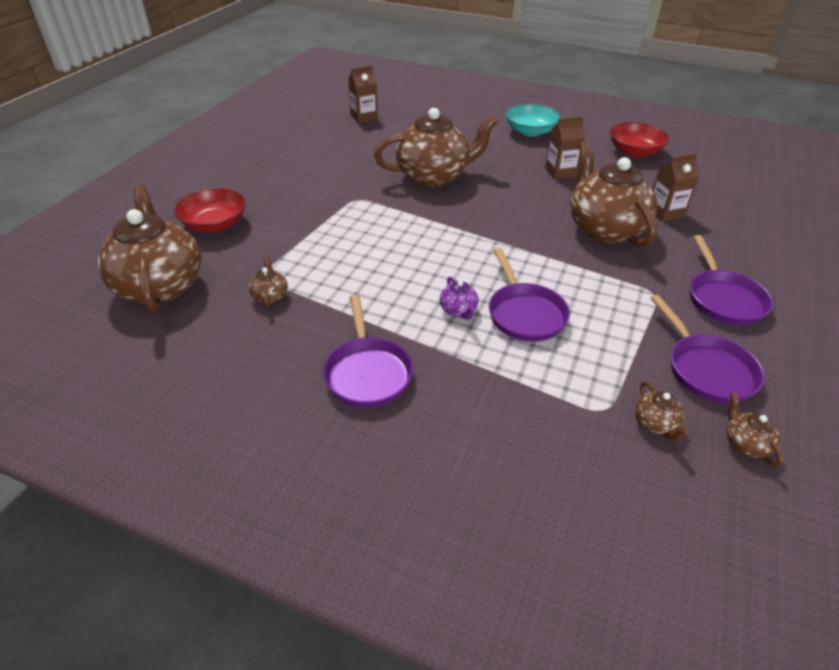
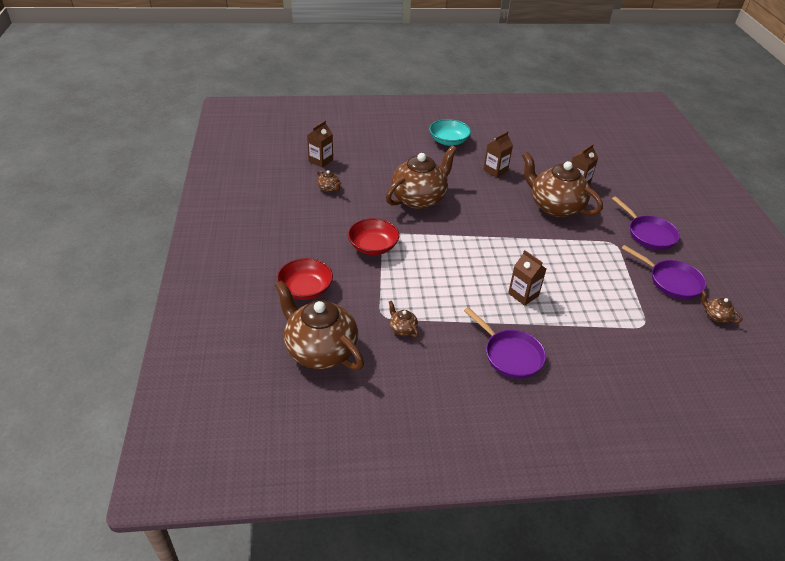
camera: 30 degrees left, 0 degrees up
(458, 311) = (523, 294): purple teapot -> brown carton
(524, 313) = (559, 282): purple pan -> none
(634, 151) = (525, 140): red bowl -> red bowl (373, 246)
(655, 424) = (672, 323): brown teapot -> brown teapot (329, 188)

